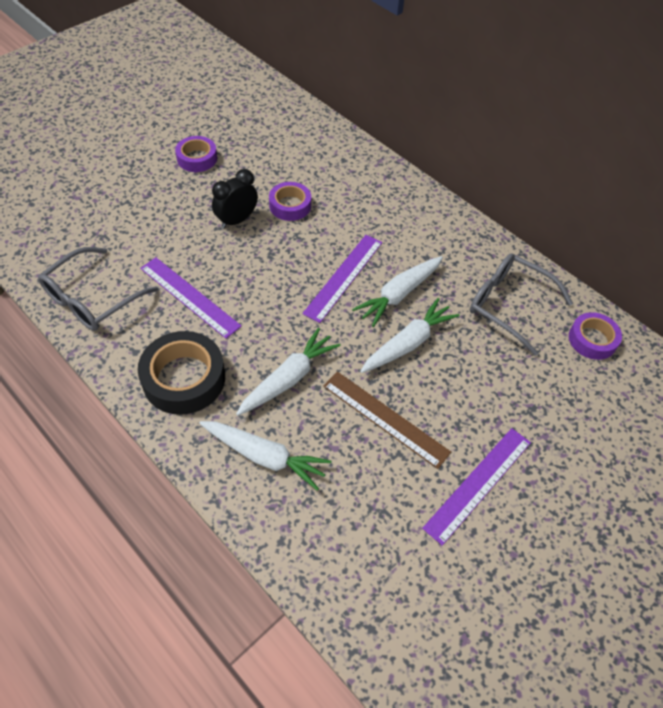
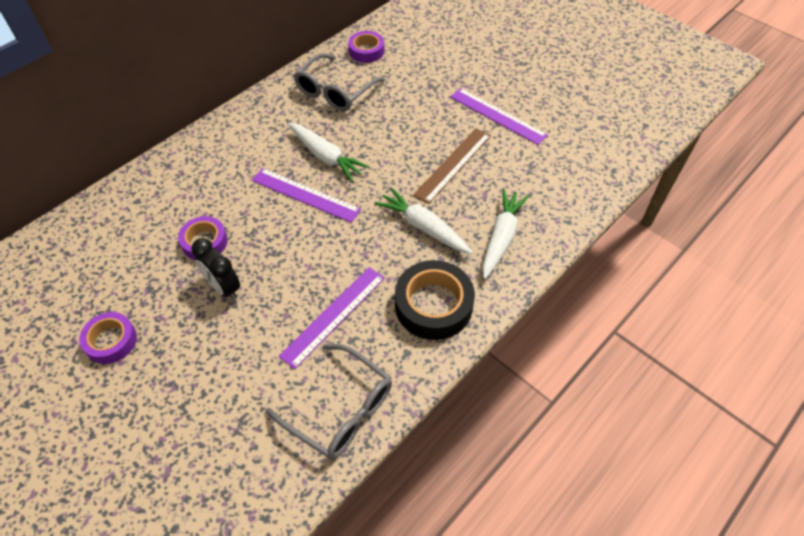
camera: 90 degrees left, 0 degrees up
(408, 343) = (379, 151): white carrot -> none

